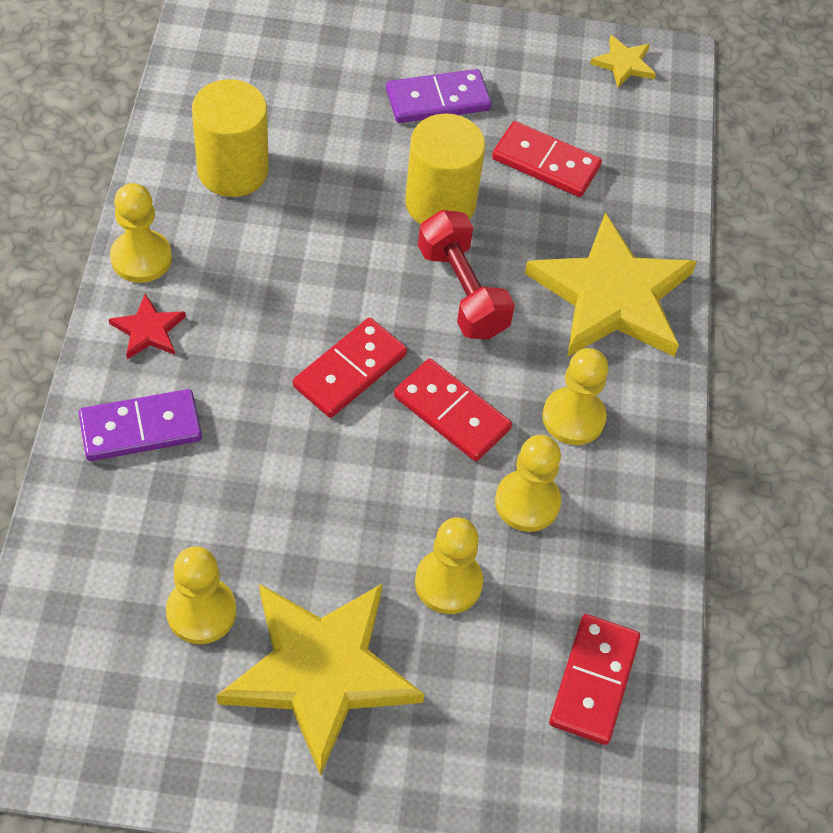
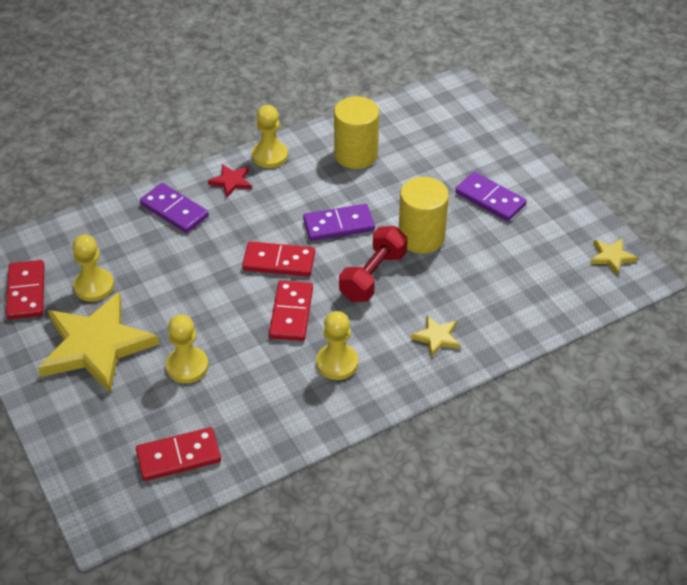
camera: 60 degrees right, 10 degrees down
(343, 269) = (338, 225): none -> purple domino
(527, 502) = (264, 372): yellow pawn -> none
(546, 163) = (498, 262): red domino -> red domino (26, 292)
(612, 296) = (436, 337): yellow star -> yellow star, size x0.43

